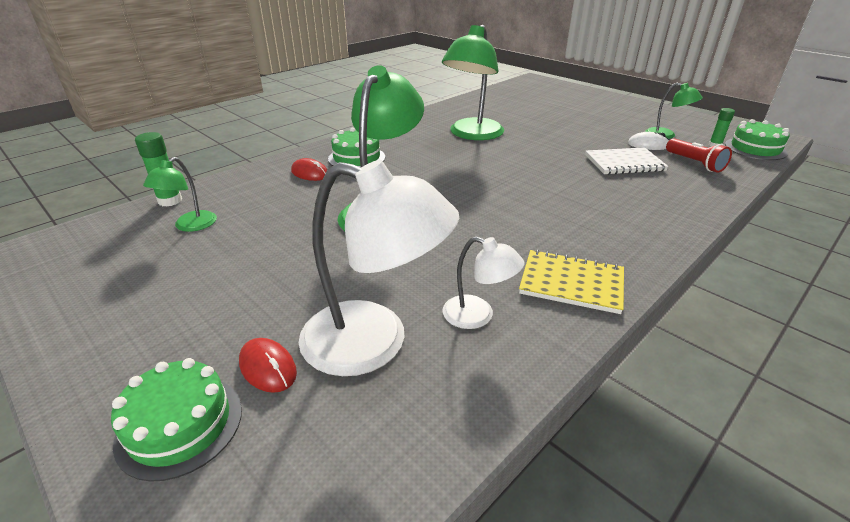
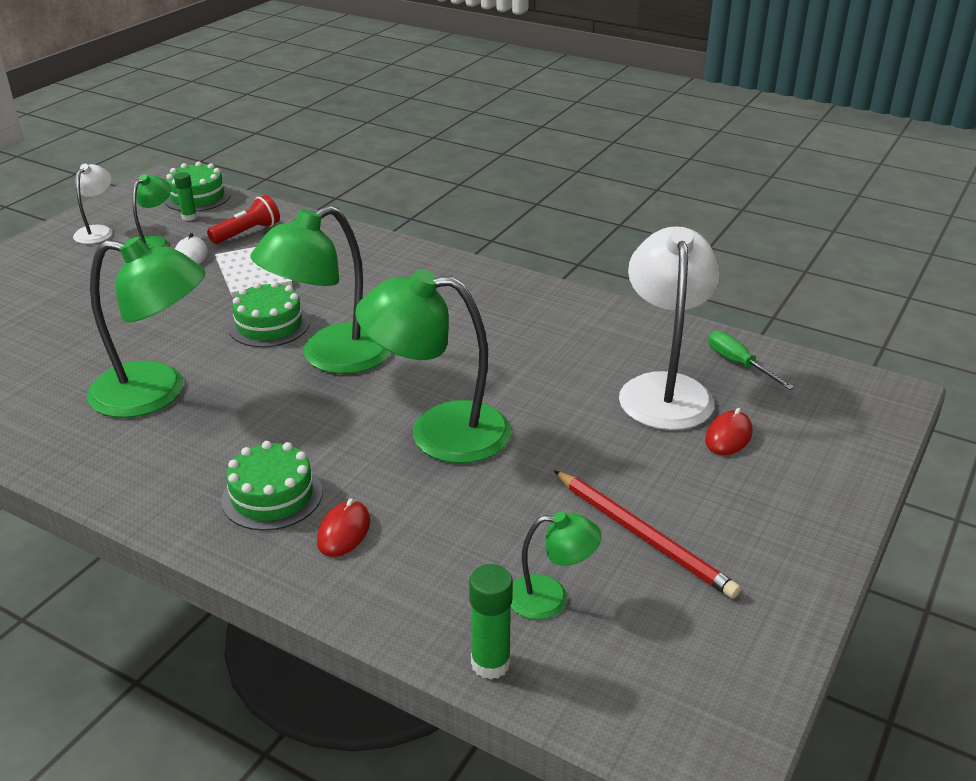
camera: 105 degrees left, 0 degrees up
(180, 425) = (808, 459): green cake -> green cake (269, 325)
(198, 274) = (643, 536): none -> red pencil
(394, 433) = (739, 364): none -> green screwdriver
(478, 316) = (599, 344): white lamp -> white lamp (97, 231)
(495, 182) = (331, 357): none -> green lamp
(571, 283) = (527, 304): yellow notebook -> none

